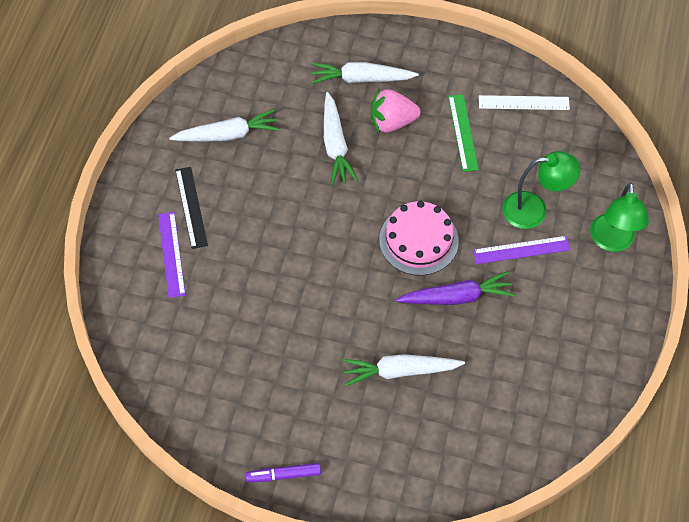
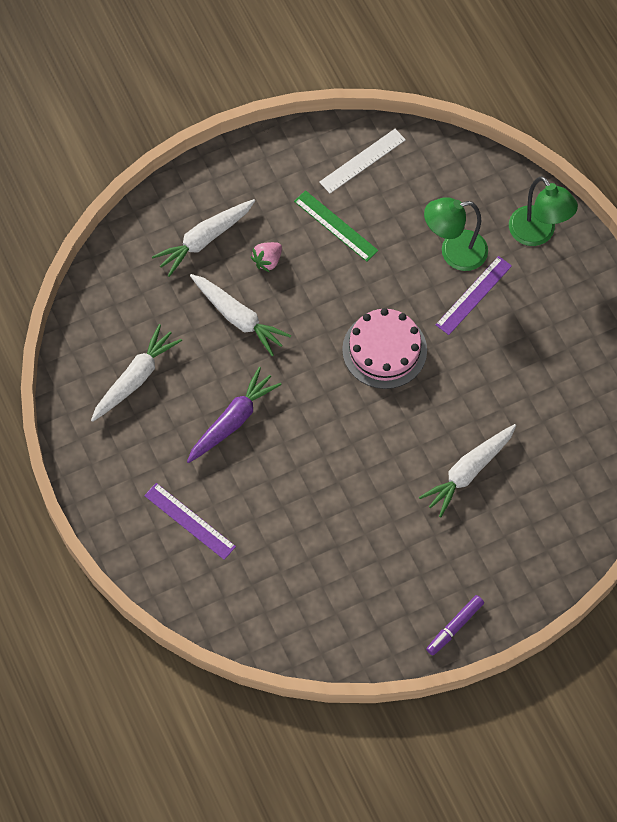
camera: 40 degrees left, 5 degrees up
(191, 207) = (166, 467): black ruler -> none
(392, 122) = (267, 261): pink strawberry -> pink strawberry, size x0.61
(457, 297) = (458, 375): purple carrot -> purple carrot (233, 420)
(534, 210) = (454, 252): green lamp -> green lamp turned 150 degrees counterclockwise

